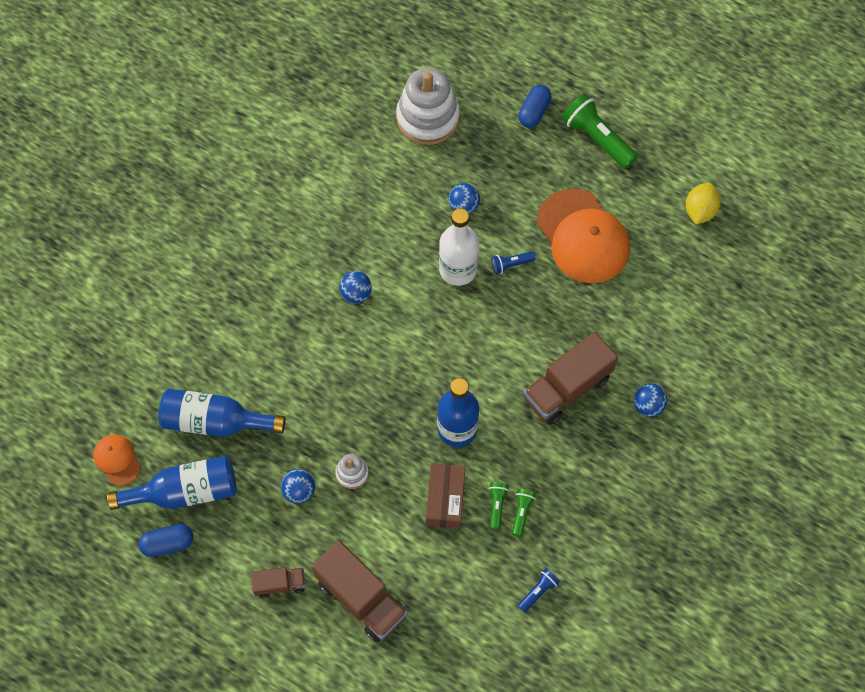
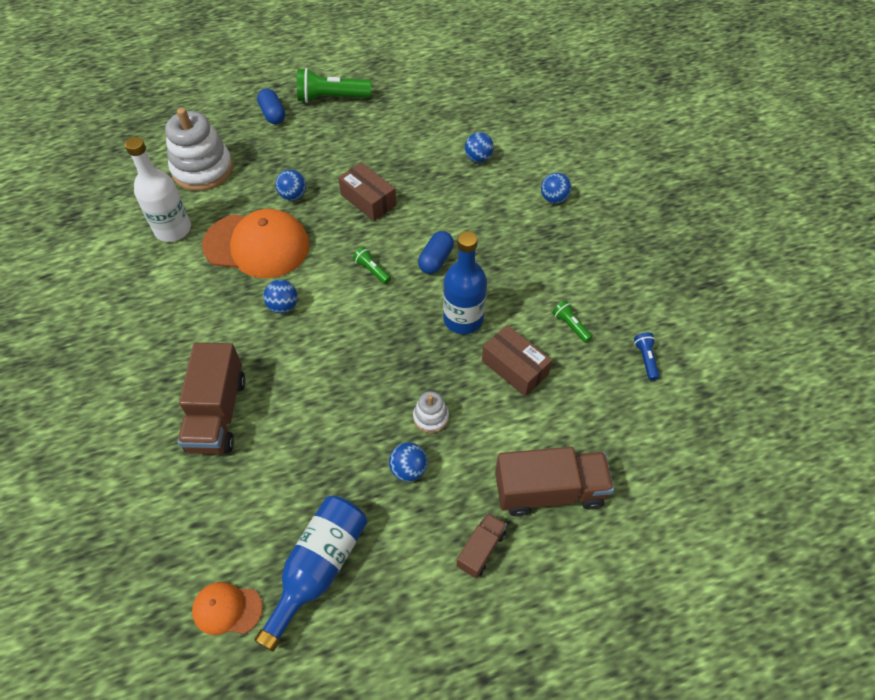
camera: 50 degrees left, 10 degrees down
(168, 543) = (354, 624): blue capsule -> blue capsule (436, 260)
(215, 421) = (280, 491): blue bottle -> none
(458, 269) = (337, 231): white bottle -> white bottle (173, 229)
(497, 506) = (550, 337): green flashlight -> green flashlight (372, 270)
(511, 264) = (368, 200): blue flashlight -> brown box
(567, 388) = (496, 232): brown truck -> brown truck (217, 413)
(583, 237) = (392, 150): orange cap -> orange cap (257, 245)
(638, 310) = (478, 158): none -> blue ball
(699, 211) = (441, 85): yellow lemon -> none

